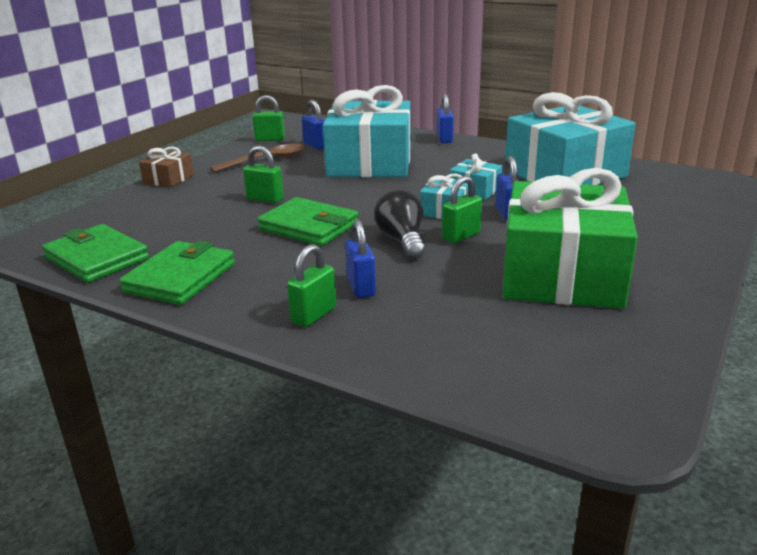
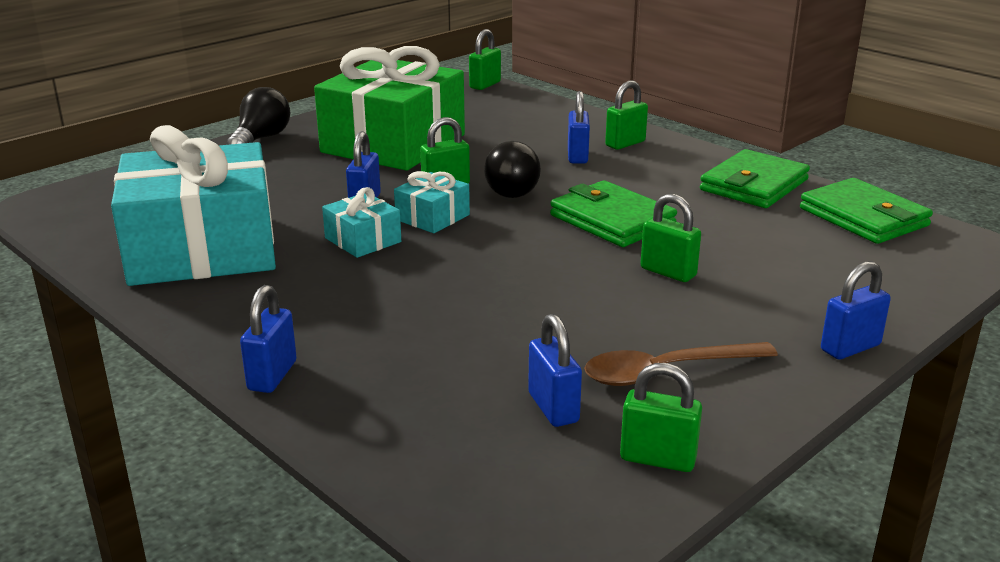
camera: 165 degrees left, 0 degrees up
(168, 179) = (850, 348): brown gift -> blue padlock
(370, 162) = (471, 327): turquoise gift -> none
(581, 422) = (485, 85): none -> green padlock
(697, 258) = (261, 139): none -> black light bulb

